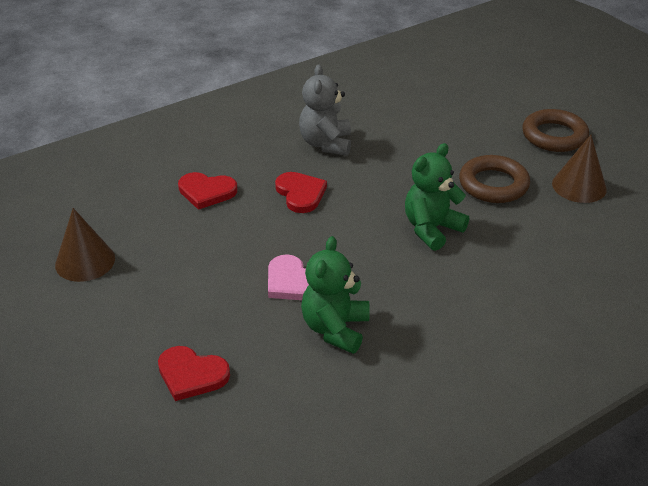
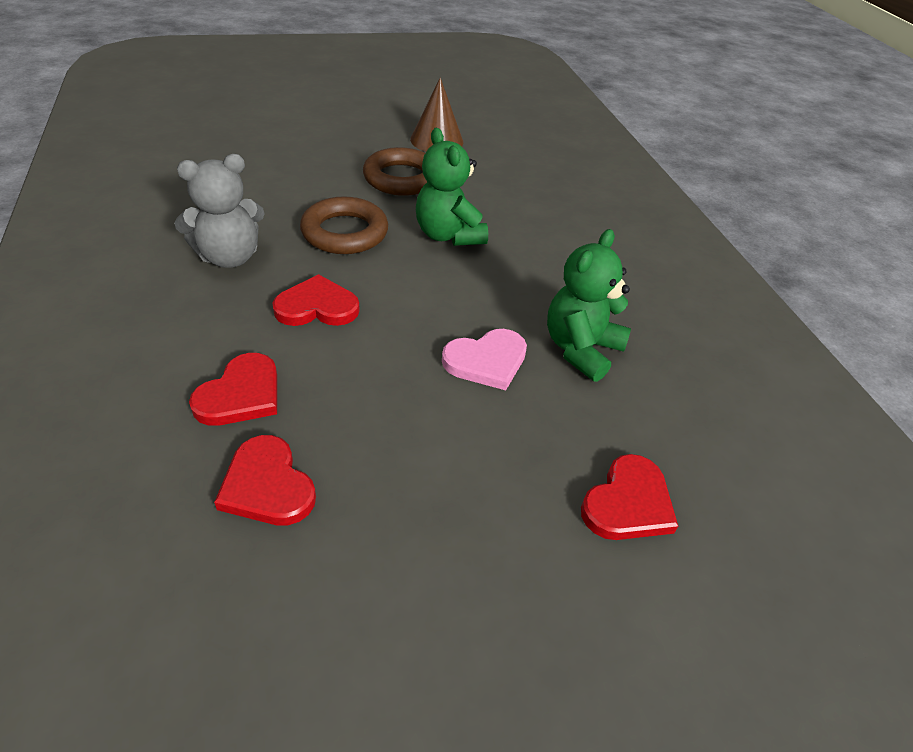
camera: 75 degrees left, 5 degrees up
(85, 261) = (316, 596): brown cone -> none
(146, 223) = (267, 485): none -> red heart
(326, 144) = (229, 257): grey teddy bear -> grey teddy bear turned 45 degrees counterclockwise
(335, 329) = (581, 349): green teddy bear -> green teddy bear turned 90 degrees clockwise
(554, 136) = (351, 124): brown ring -> brown ring (345, 232)

